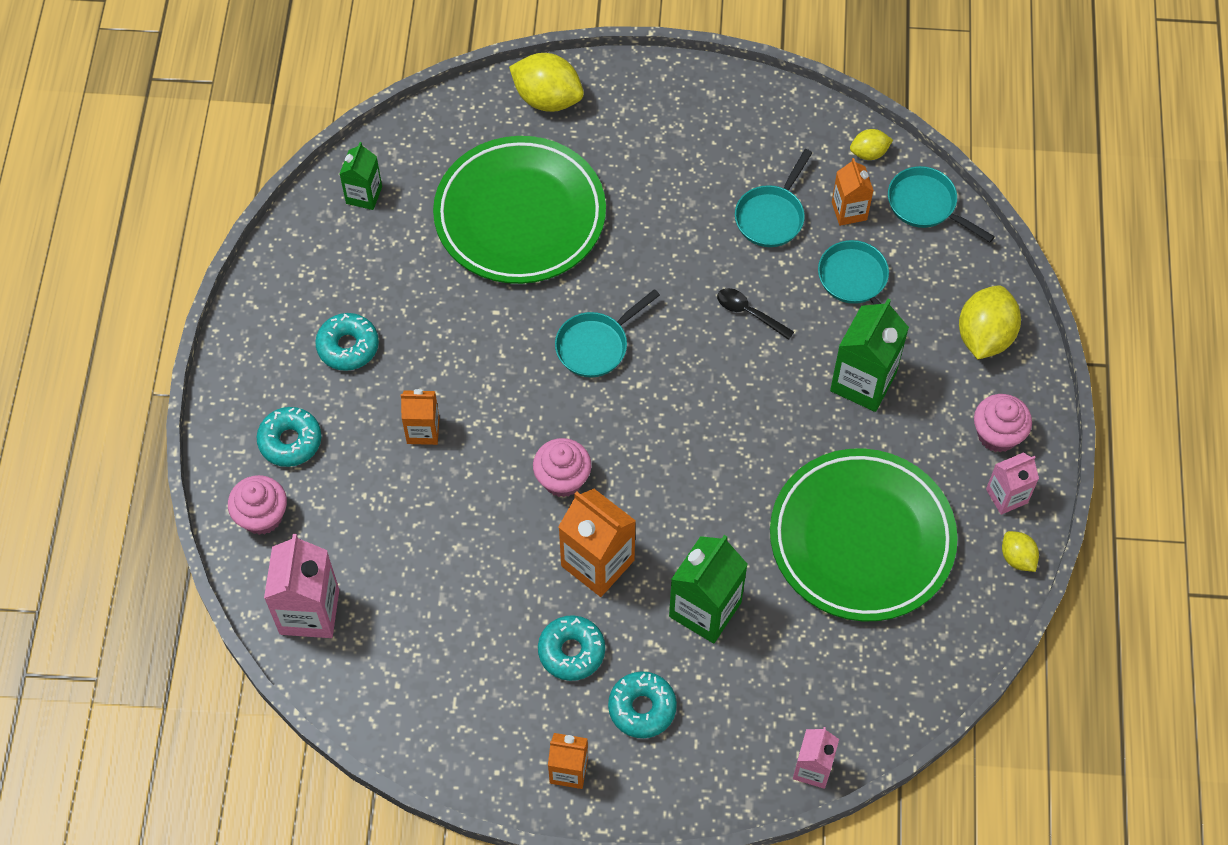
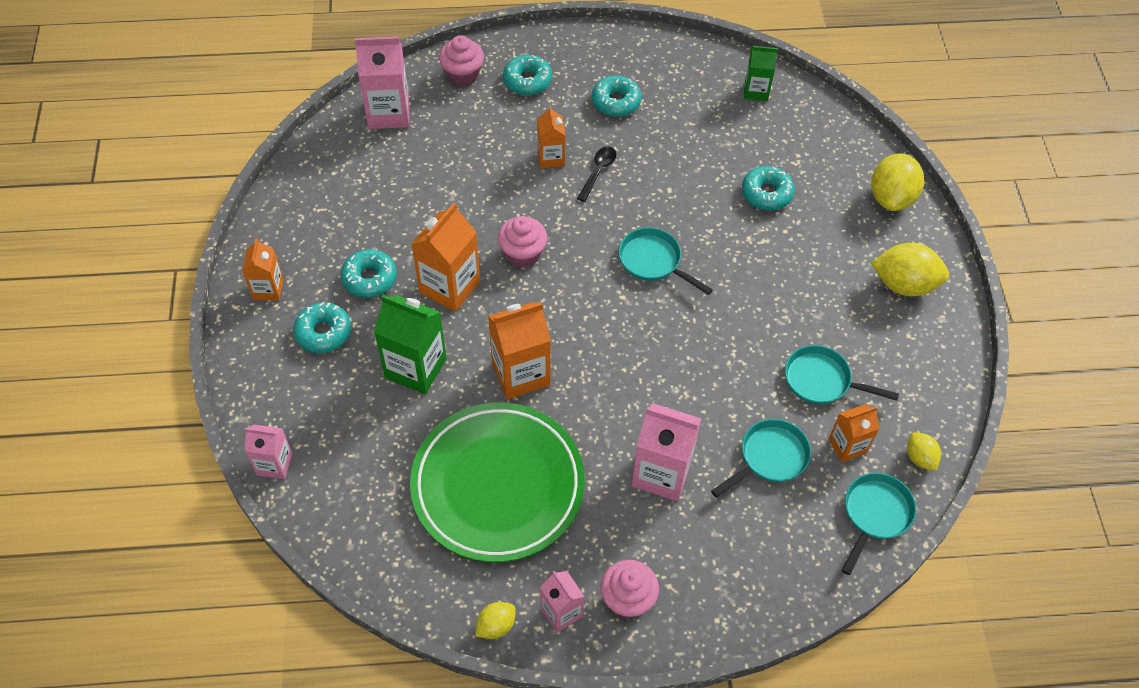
camera: 80 degrees right, 5 degrees down
(520, 215) = (766, 193): green plate -> turquoise donut
(726, 500) = (520, 374): none -> orange carton
(749, 313) = (713, 373): black spoon -> black spoon (598, 172)
(863, 382) = (661, 473): green carton -> pink carton
(984, 336) = (736, 580): yellow lemon -> yellow lemon (904, 284)

